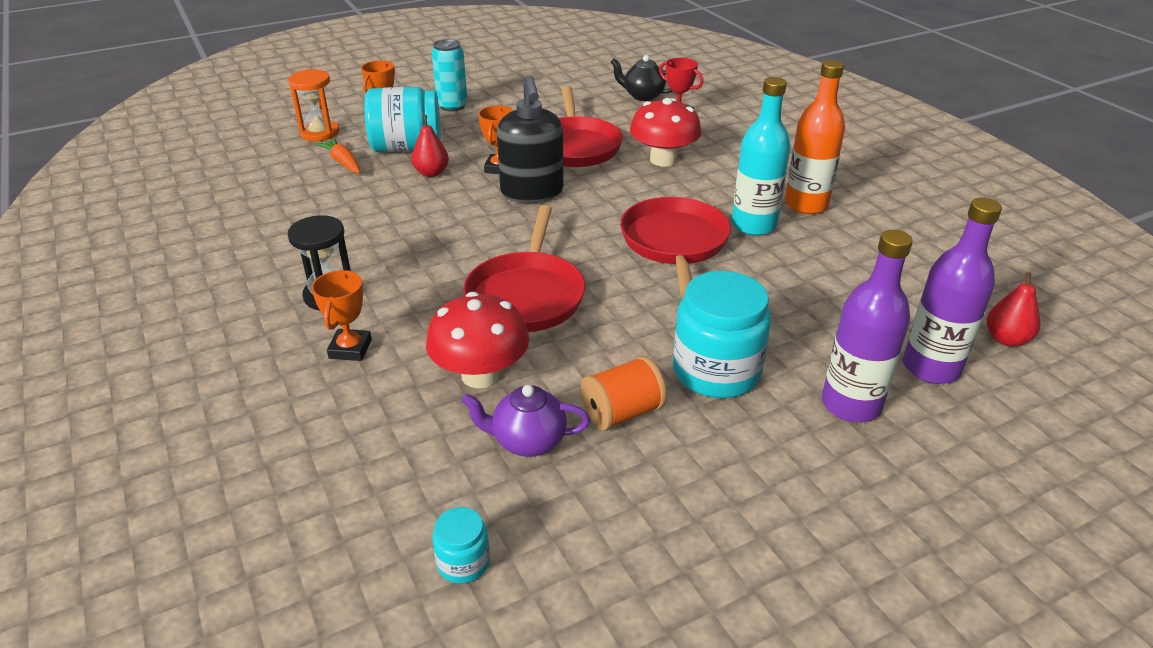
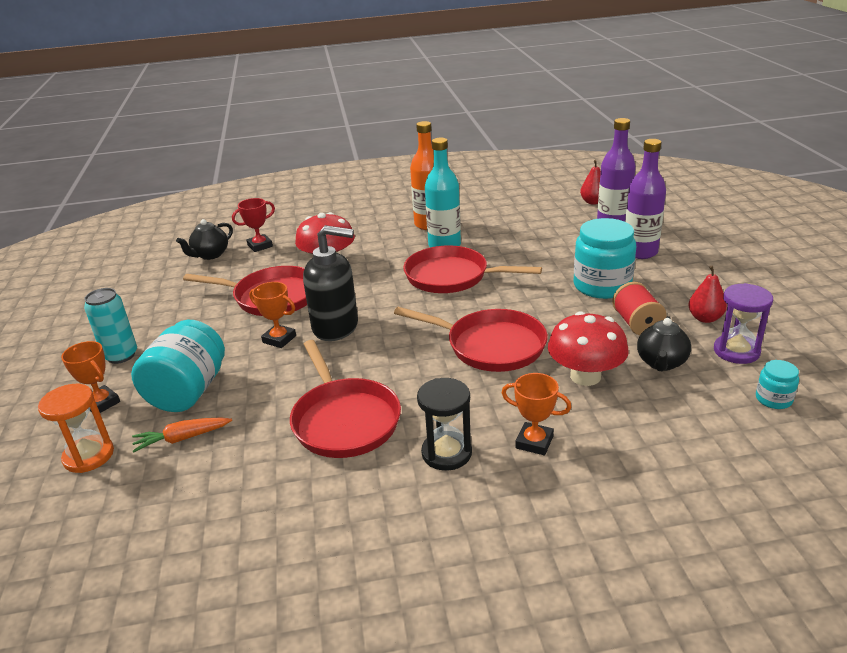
camera: 70 degrees left, 5 degrees down
(375, 230) = (344, 420): none -> red pan
(431, 173) = (257, 379): red pear -> red pear (705, 318)
(528, 441) = (661, 363): purple teapot -> black teapot
(581, 523) = (736, 351): none -> purple hourglass
(622, 413) = (637, 324): orange spool -> red spool

